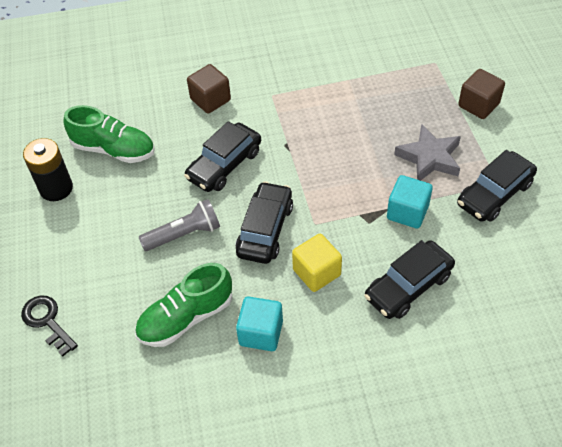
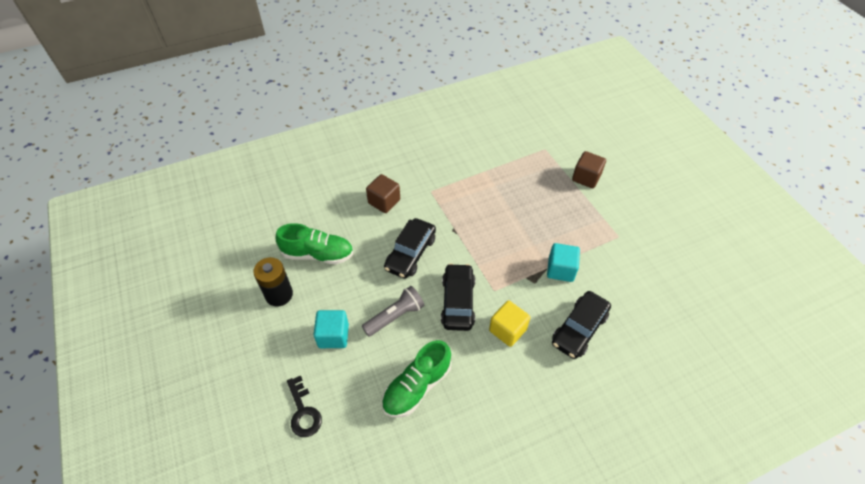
camera: 15 degrees left, 0 degrees up
(47, 321) = (303, 411): black key -> black key turned 150 degrees counterclockwise
(261, 333) = (479, 388): turquoise cube -> turquoise cube (333, 336)
(429, 158) = (563, 224): grey star -> none
(494, 194) = (618, 245): black car -> none

